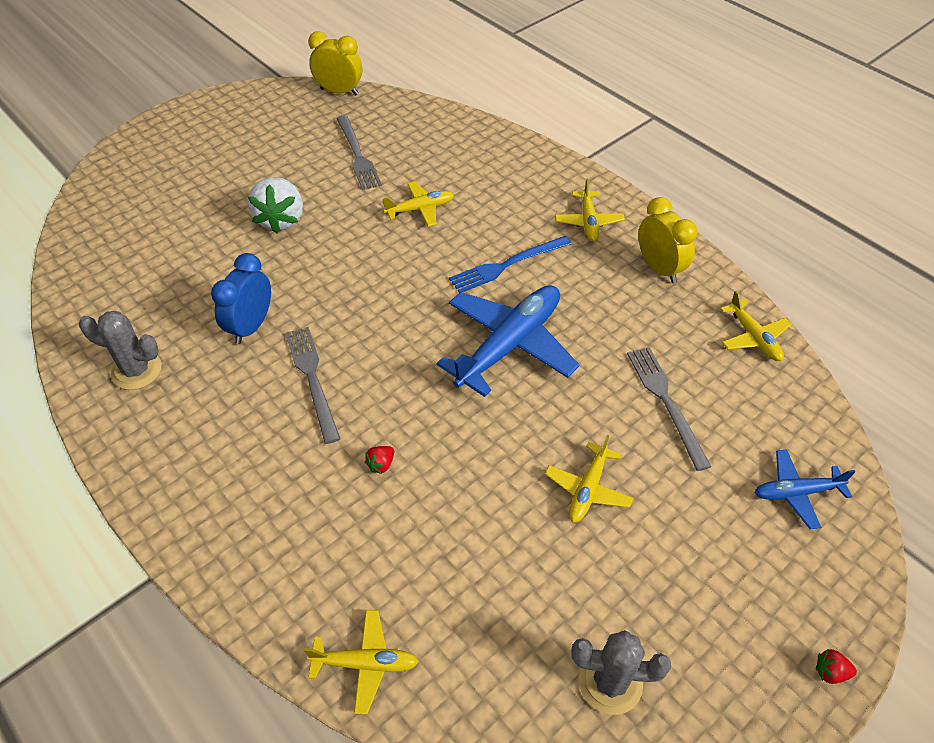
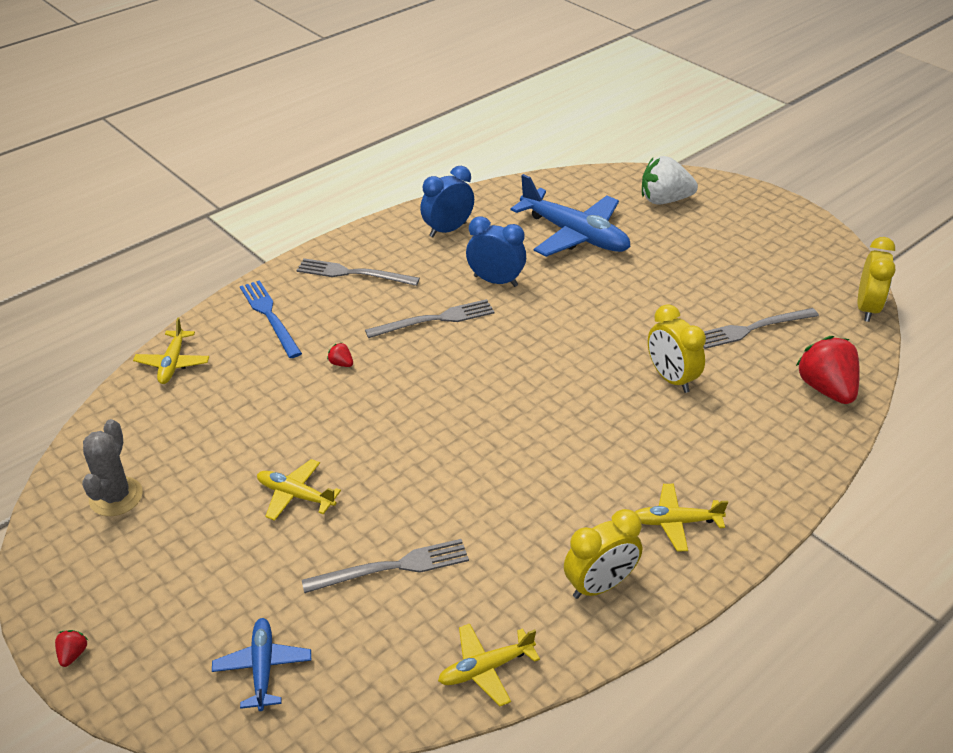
camera: 90 degrees right, 10 degrees down
(136, 370) = (447, 230): grey cactus -> blue clock
(205, 465) = (353, 273): none -> grey fork
(281, 219) = (636, 285): white strawberry -> white strawberry (664, 200)
(420, 209) = (671, 378): yellow plane -> yellow clock
(437, 127) = (826, 389): none -> red strawberry
(507, 265) = (590, 446): blue fork -> blue fork (269, 316)
(509, 345) = (474, 446): blue plane -> blue plane (574, 235)

